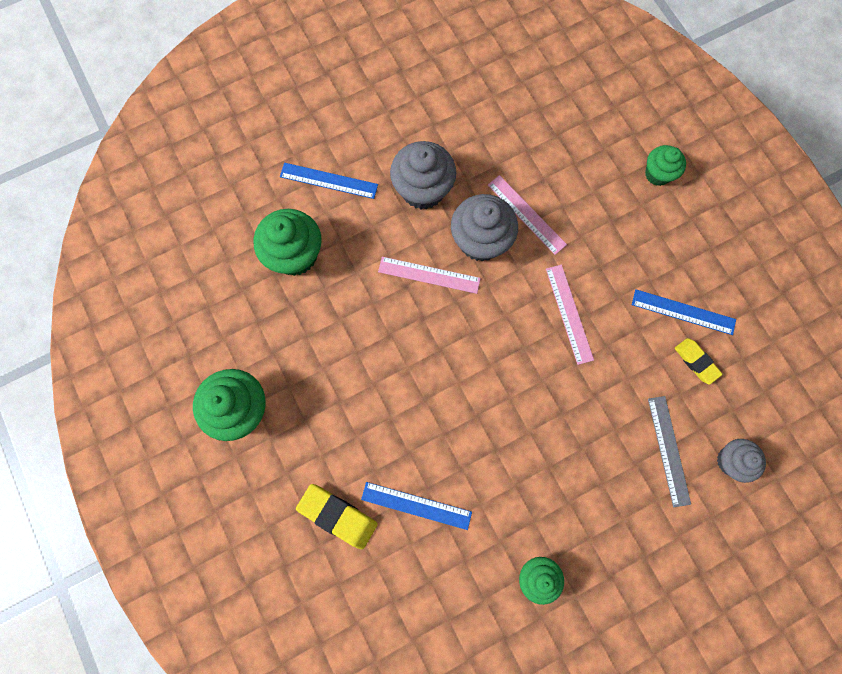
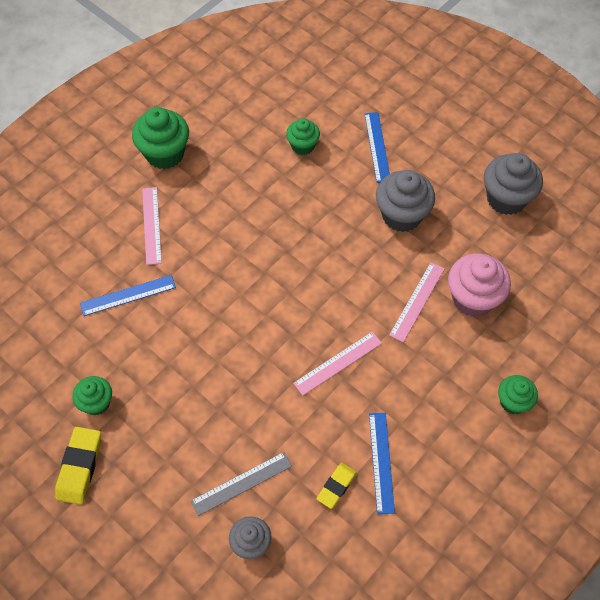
camera: 70 degrees right, 15 degrees down
(295, 255) = (303, 146): green cupcake -> green cupcake, size x0.60
(337, 516) = (103, 244): yellow eraser -> yellow eraser (79, 467)
(416, 505) = (128, 295): blue ruler -> blue ruler turned 75 degrees clockwise
(429, 275) = (326, 244): pink ruler -> pink ruler (151, 225)
(480, 241) = (375, 273): grey cupcake -> grey cupcake (506, 198)
(541, 163) = (473, 298): none -> pink cupcake

